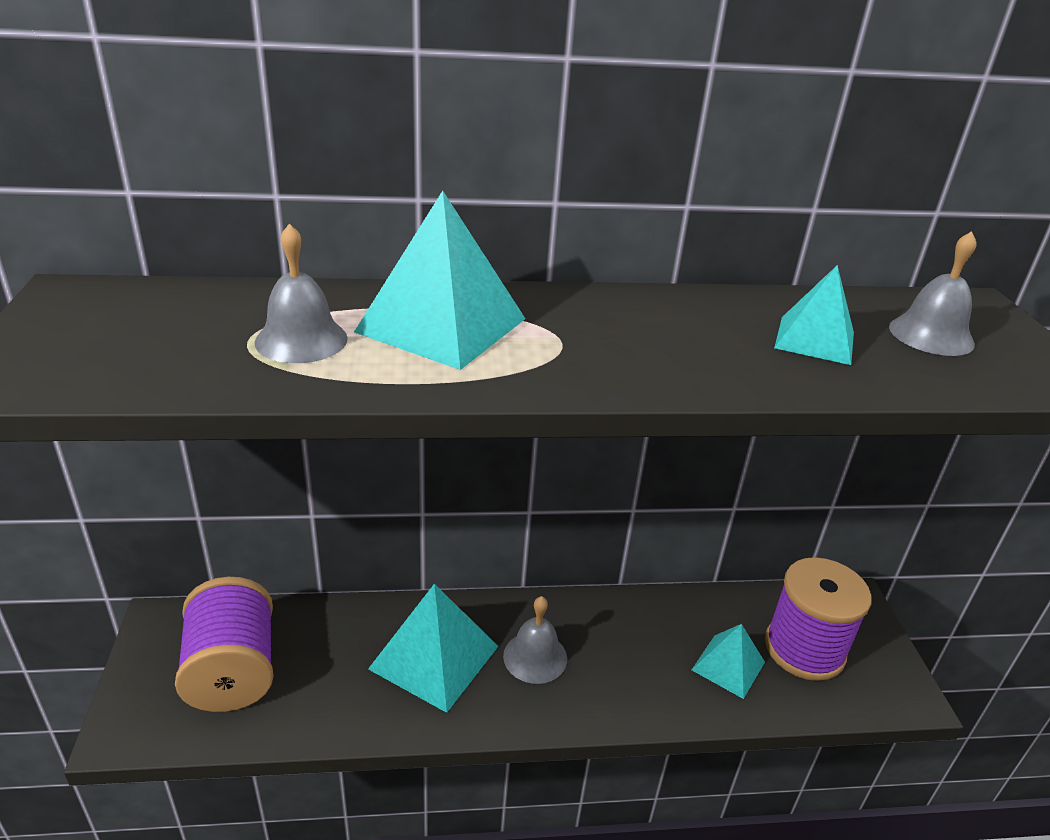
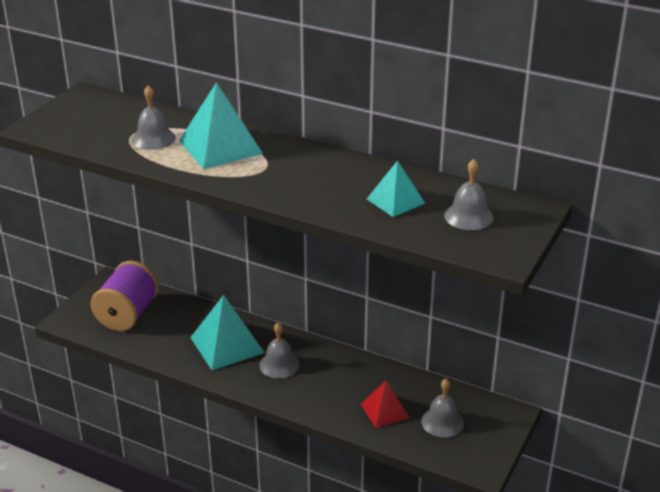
camera: 35 degrees right, 0 degrees up
(728, 666) = (384, 411): turquoise pyramid -> red pyramid
(804, 649) = (442, 422): purple spool -> grey bell

